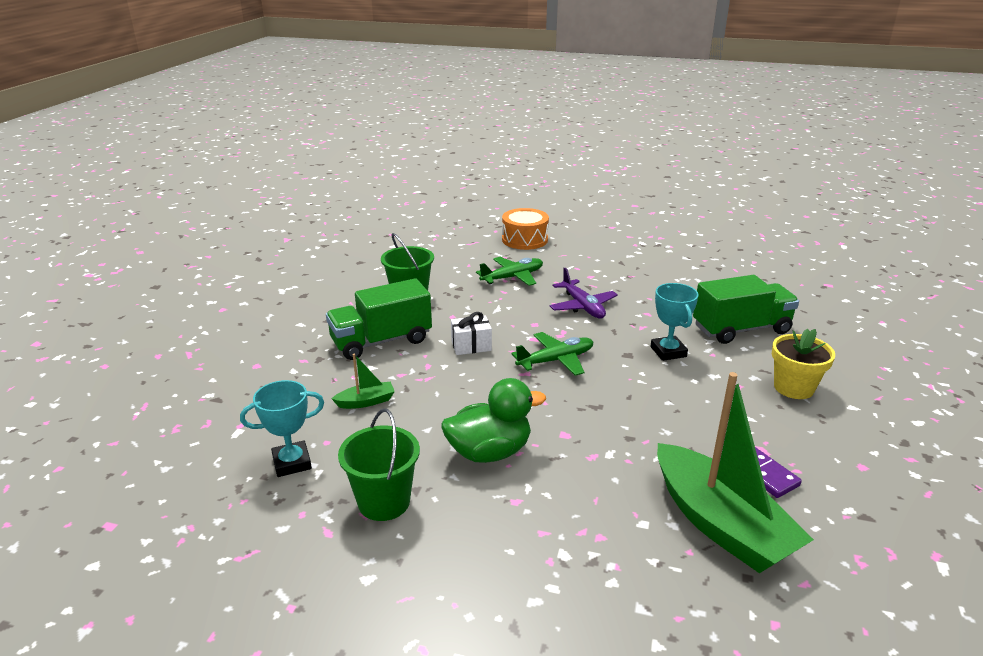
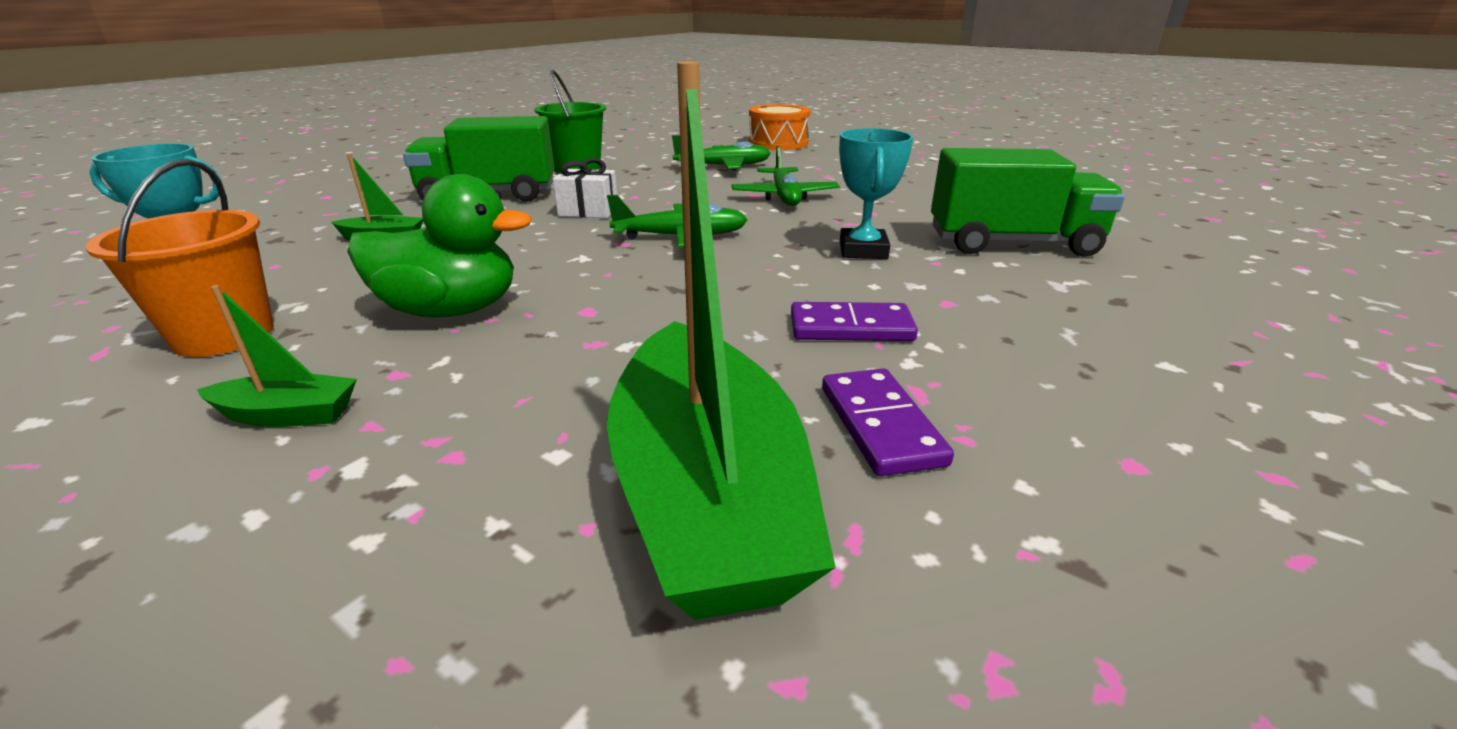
camera: 20 degrees right, 0 degrees up
(384, 502) = (224, 336): green bucket -> orange bucket
(495, 538) = (288, 415): none -> green boat
(582, 306) = (784, 197): purple plane -> green plane
(706, 415) = (851, 327): none -> purple domino
(793, 388) = (1056, 320): yellow flower pot -> none

